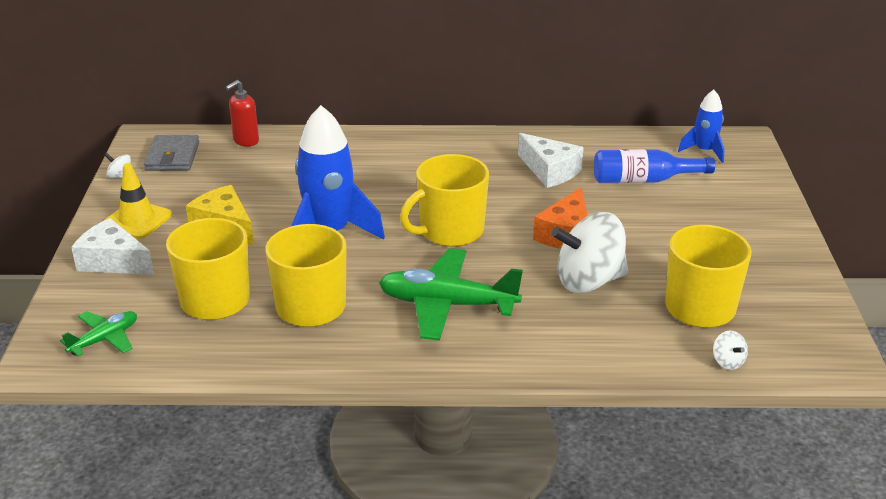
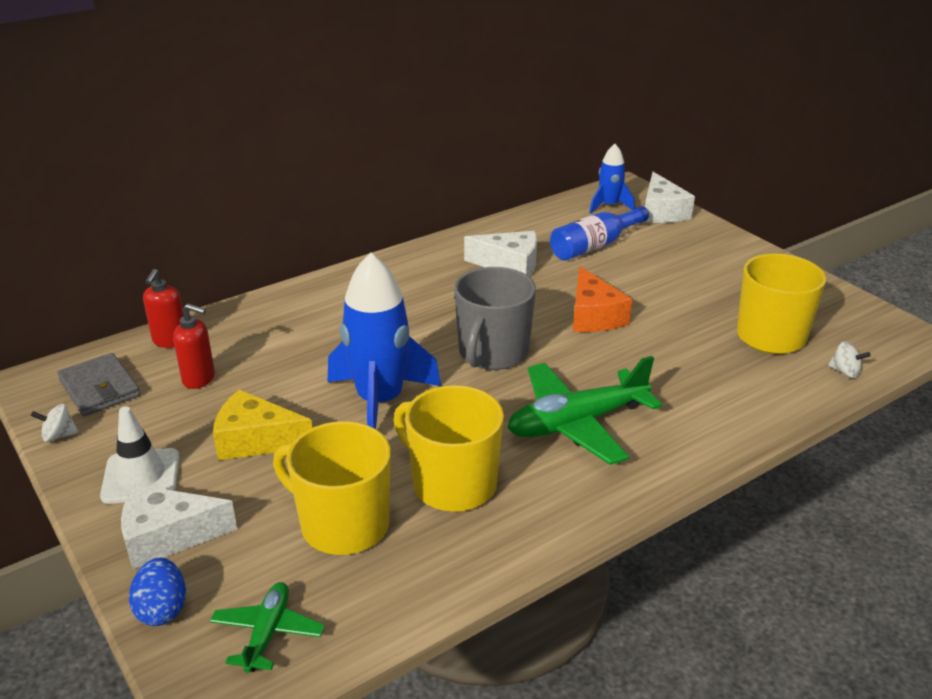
camera: 35 degrees left, 0 degrees up
(67, 300) = (162, 609): none -> blue egg
(137, 220) = (141, 476): yellow traffic cone -> white traffic cone
(235, 173) = (199, 379): none -> red soap dispenser
(450, 231) = (492, 353): yellow mug -> grey mug
(589, 281) = (663, 349): white spinning top -> none
(748, 172) = (662, 212): none -> white cheese

